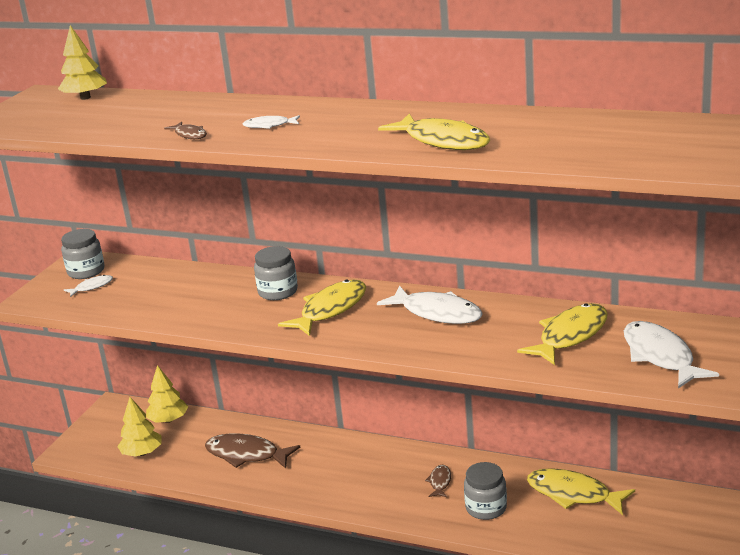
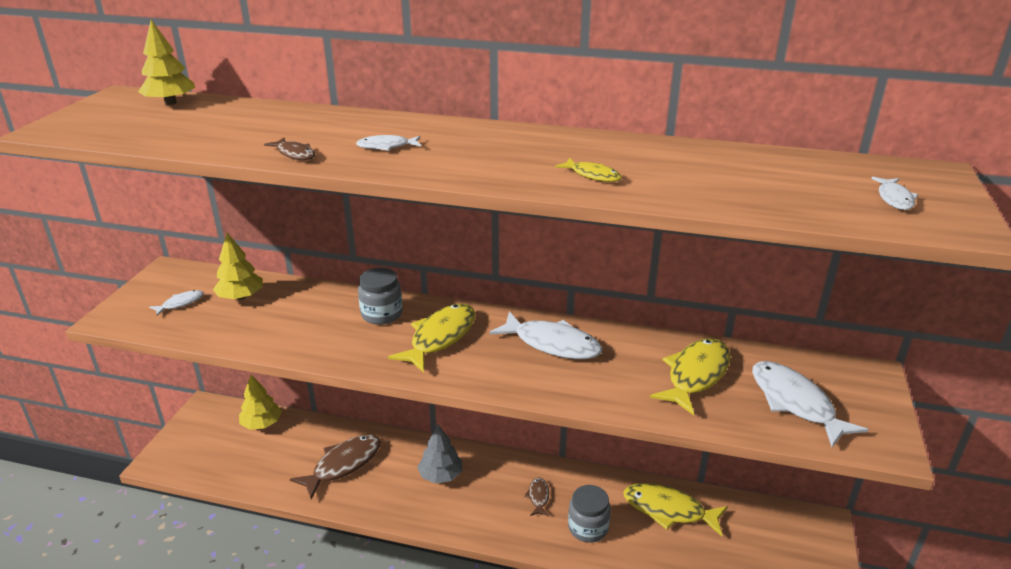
camera: 10 degrees left, 5 degrees up
(86, 271) = (174, 284): grey jar -> none
(142, 453) = (235, 463): yellow tree -> yellow tree (241, 297)
(246, 455) = (343, 465): brown fish -> brown fish turned 120 degrees clockwise
(343, 463) = (440, 475): none -> grey tree
(442, 141) = (592, 175): yellow fish -> yellow fish, size x0.49
(704, 149) = (894, 199): none -> white fish

